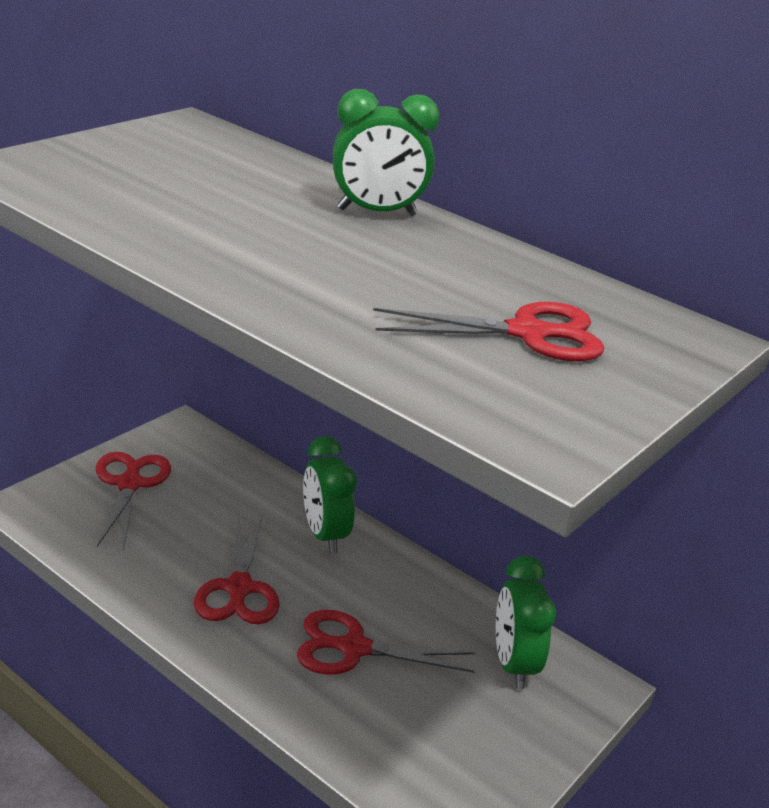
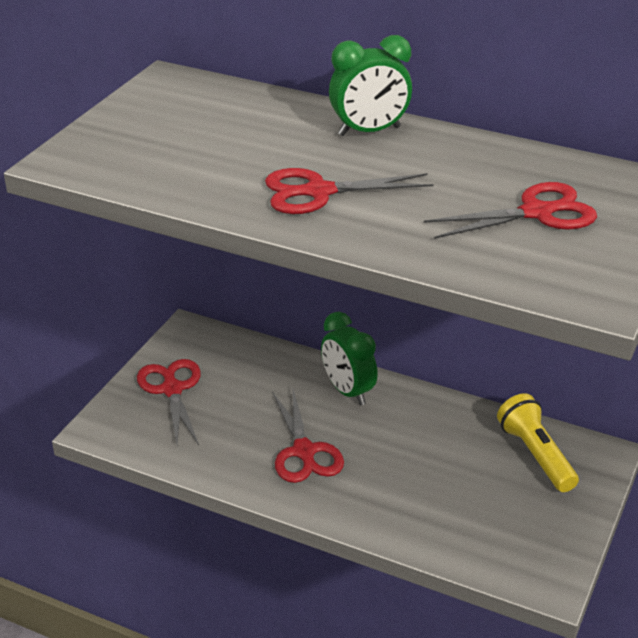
camera: 10 degrees left, 5 degrees up
(354, 648) = (413, 474): red scissors -> red scissors (319, 192)
(513, 664) = (535, 455): green clock -> yellow flashlight

